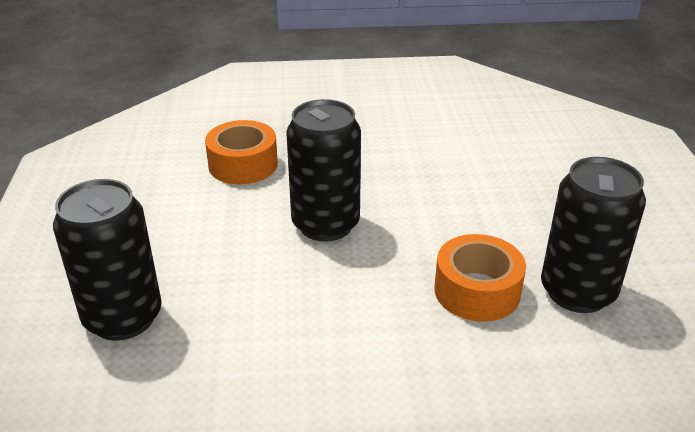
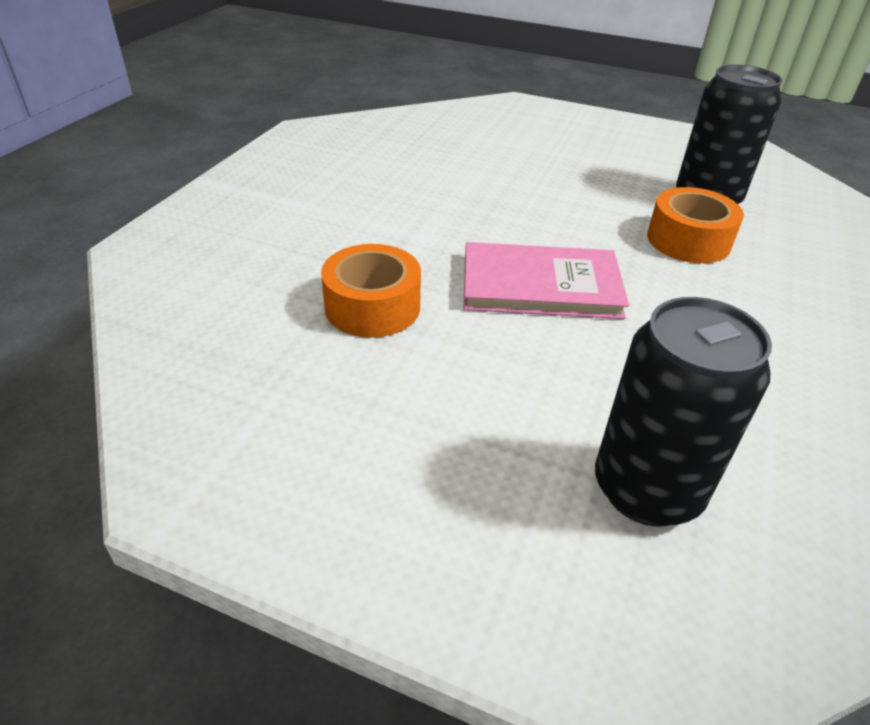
camera: 65 degrees left, 5 degrees up
(325, 224) = (540, 285): black can -> pink book

